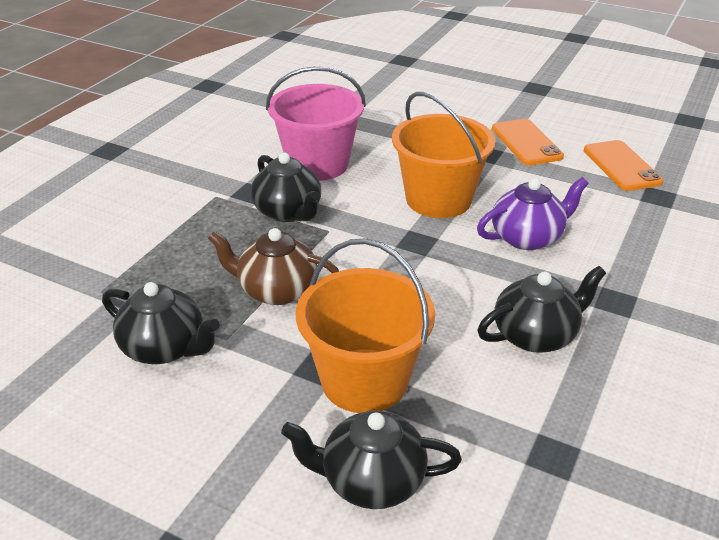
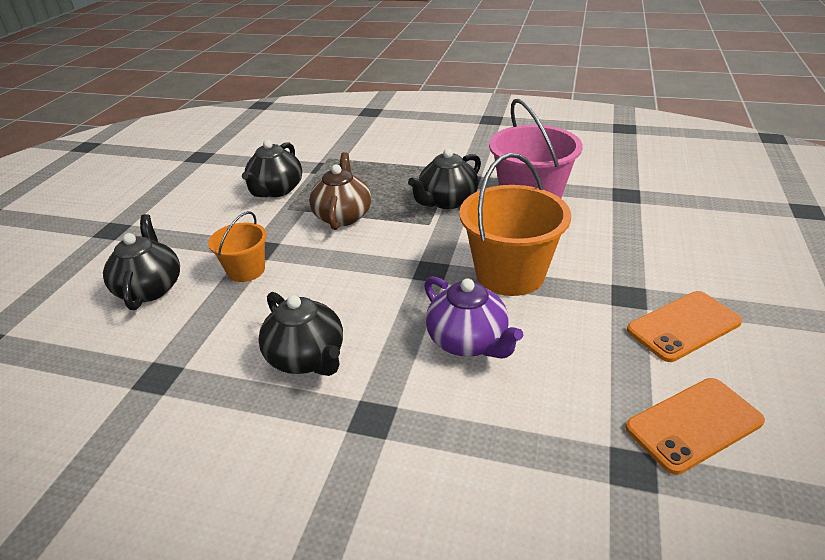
camera: 80 degrees right, 0 degrees up
(364, 380) = (246, 270): orange bucket -> orange bucket, size x0.56

